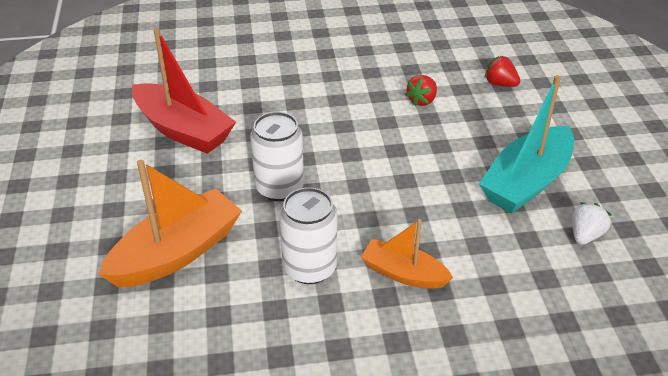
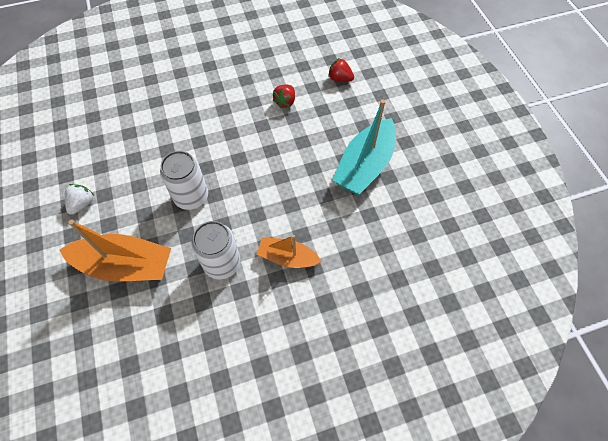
camera: 10 degrees left, 20 degrees up
(177, 252) = (125, 265): orange boat -> orange boat turned 60 degrees clockwise
(183, 130) = (112, 154): red boat -> none
(585, 235) = (407, 206): white strawberry -> white strawberry (82, 204)

